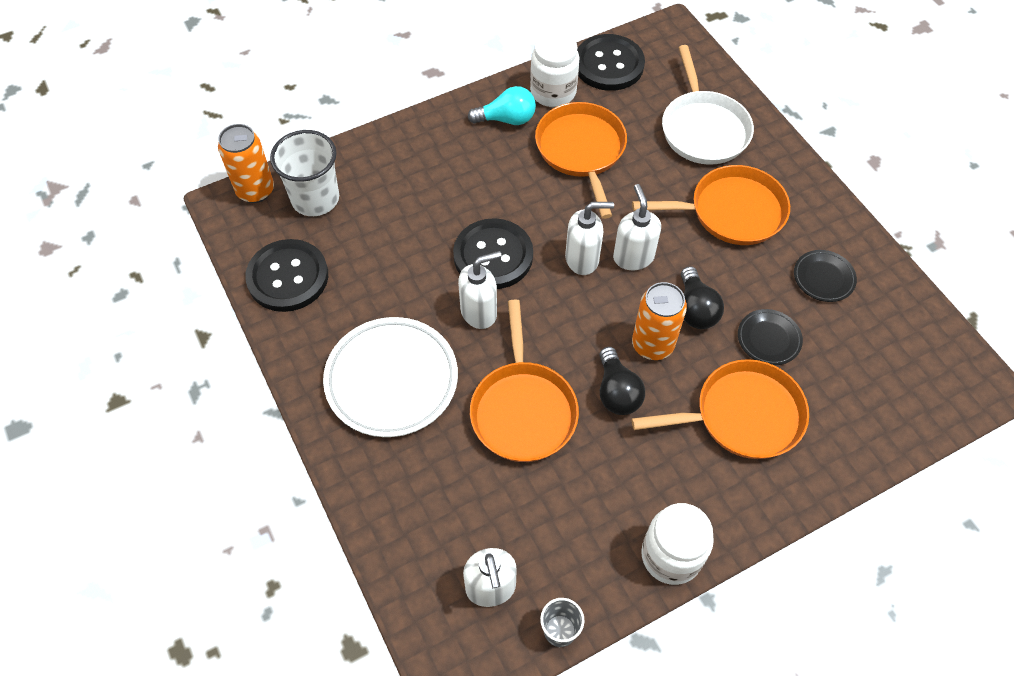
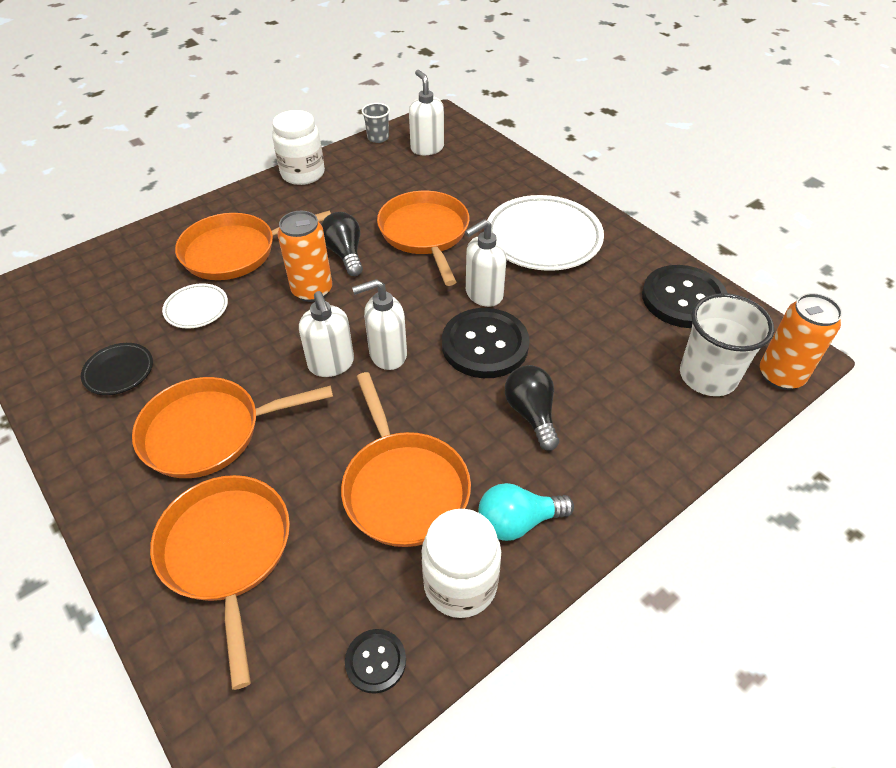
camera: 170 degrees right, 10 degrees down
(609, 64) = (375, 661): black button -> black button, size x0.50
(695, 309) = (267, 324): black light bulb -> black light bulb (531, 414)
(703, 129) = (227, 552): white pan -> orange pan
(768, 339) = (196, 309): black plate -> white plate

